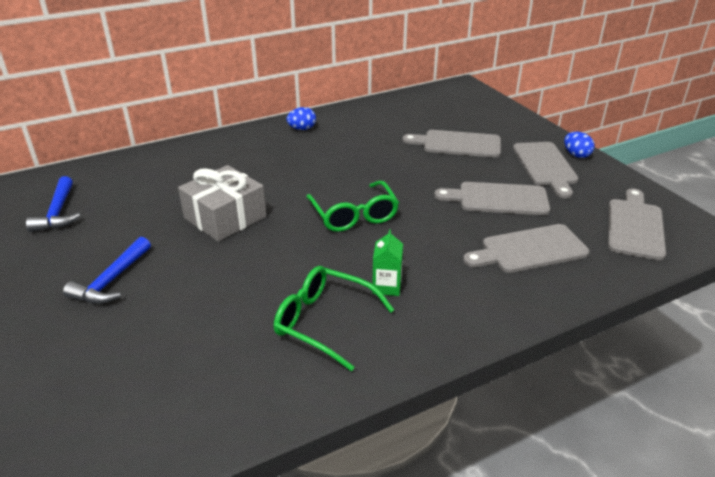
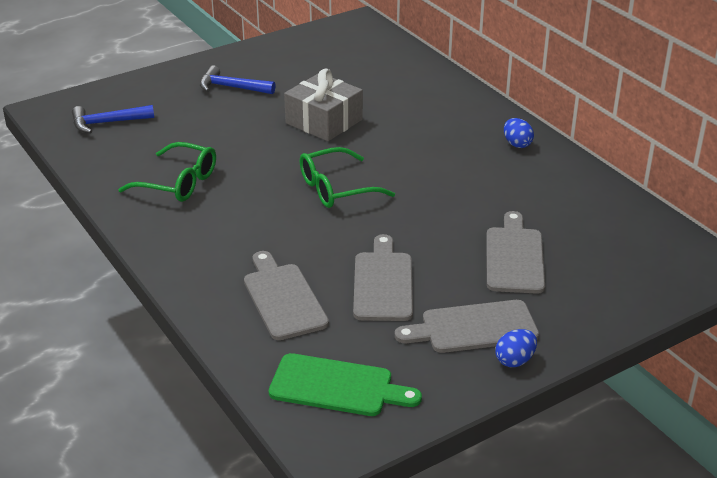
camera: 85 degrees right, 0 degrees up
(58, 212) = (322, 48): blue hammer -> blue hammer (107, 123)
(324, 322) = (178, 183): green glasses -> green glasses turned 90 degrees clockwise
(387, 286) = (223, 211): green carton -> none
(635, 226) = (337, 386): grey cutting board -> green cutting board

